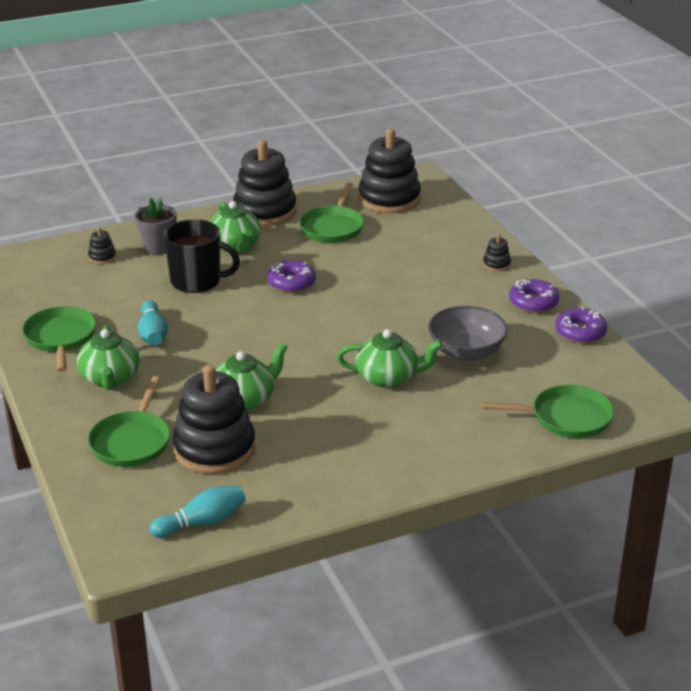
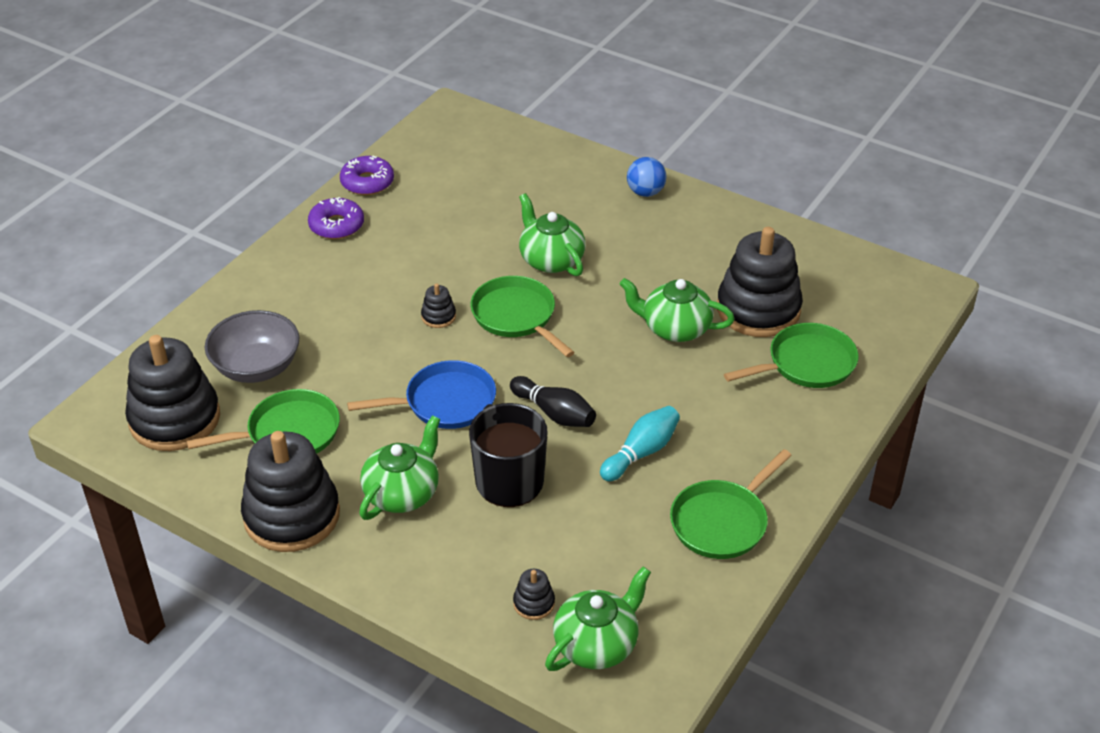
camera: 125 degrees left, 10 degrees up
(110, 378) = (742, 436): green teapot -> green teapot (597, 644)
(158, 247) = (465, 563): grey flower pot -> none
(202, 522) = (844, 269): turquoise bowling pin -> none
(229, 317) = (554, 413): none -> black bowling pin
(291, 283) = (444, 402): purple donut -> blue pan
(426, 463) = (645, 192): none -> blue ball
(466, 352) = (464, 232): grey bowl -> grey bowl (256, 367)
(496, 264) = (277, 275): black stacking toy -> black stacking toy (438, 316)
(566, 418) = (510, 148): green pan -> green pan (516, 316)

